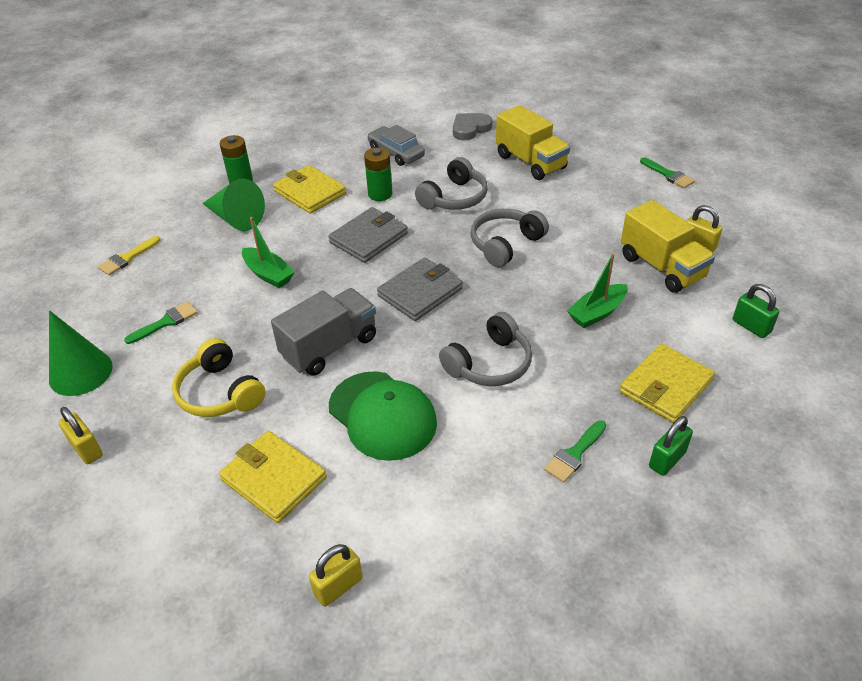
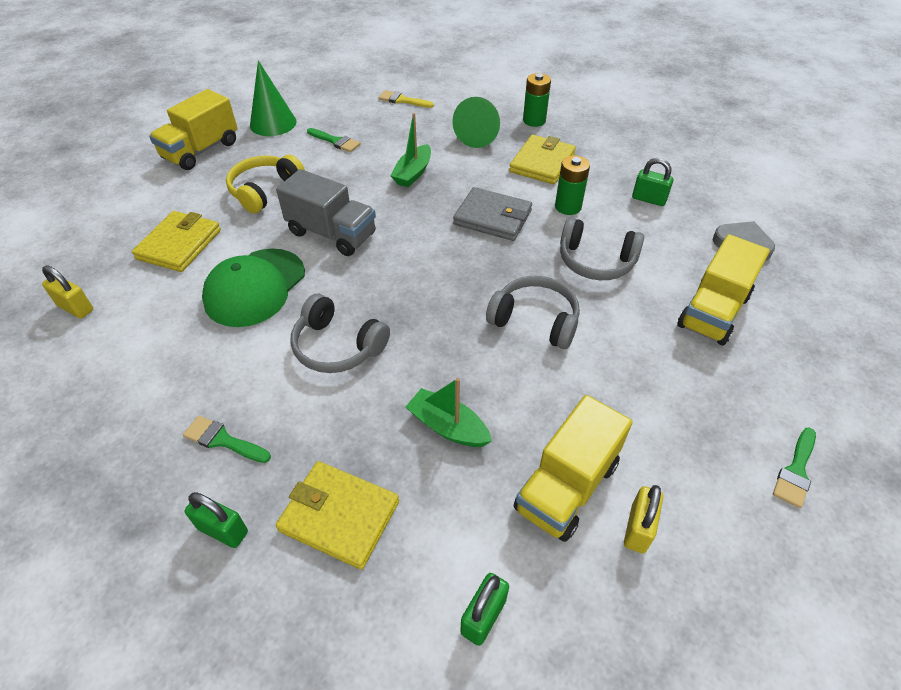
camera: 70 degrees right, 5 degrees up
(86, 449) = (201, 150): yellow padlock -> yellow truck
(396, 153) = (648, 199): grey car -> green padlock
(420, 292) = (426, 272): grey wallet -> none

